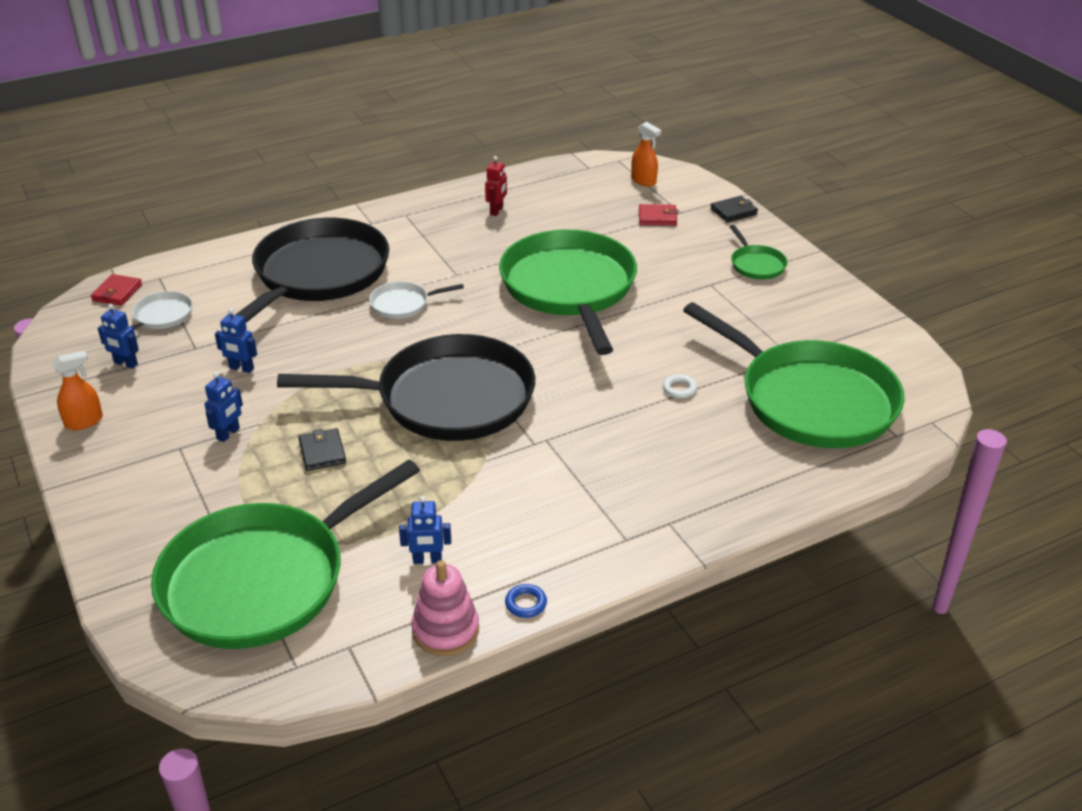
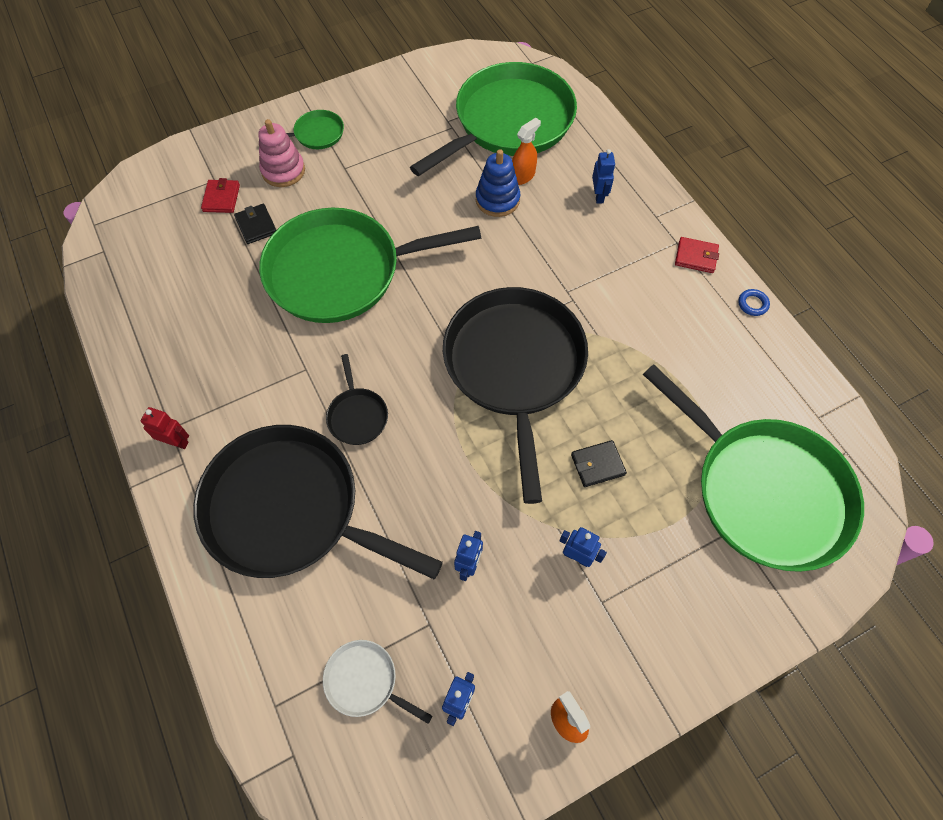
camera: 90 degrees left, 25 degrees up
(117, 292) = (305, 756): red wallet -> red wallet (696, 257)
(403, 304) = (357, 416): white pan -> black pan
(427, 560) = (720, 370): blue robot -> blue robot (599, 196)
(445, 630) = (789, 354): pink stacking toy -> pink stacking toy (283, 171)
(497, 211) = (180, 336): red robot -> red robot (176, 442)
(643, 181) = (145, 205): orange spray bottle -> orange spray bottle (523, 176)
(679, 389) = (497, 200): white ring -> blue stacking toy
(733, 211) = (221, 141): black wallet -> black wallet (256, 226)

